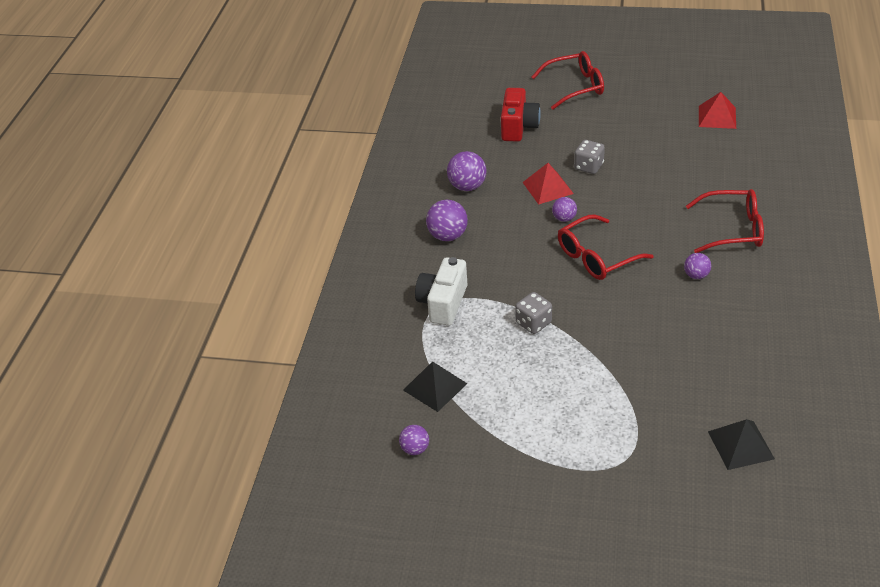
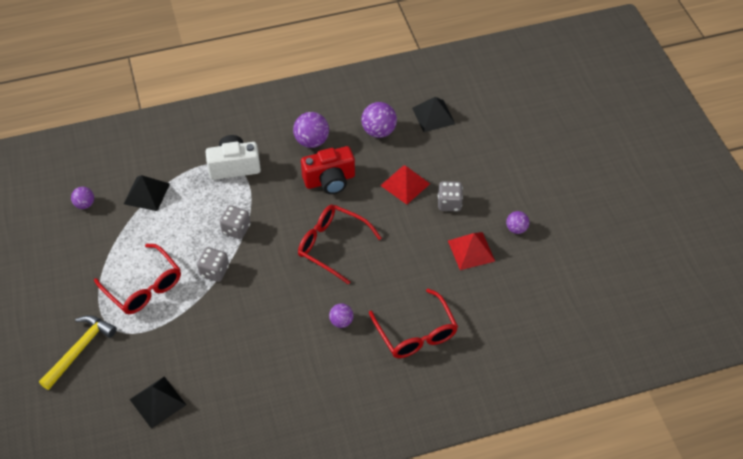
camera: 60 degrees right, 10 degrees up
(472, 146) = (433, 115): none -> black pyramid
(518, 127) = (478, 136): red camera -> red camera (330, 180)
(564, 218) = (370, 208): purple ball -> purple ball (516, 229)
(575, 87) = (563, 156): red glasses -> red glasses (144, 287)
(582, 354) = (214, 271): none -> grey dice
(637, 502) = (79, 350): none -> yellow hammer
(717, 117) = (581, 278): red pyramid -> red pyramid (471, 250)

